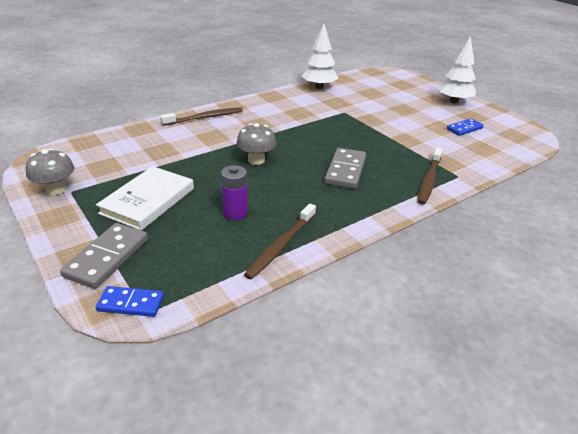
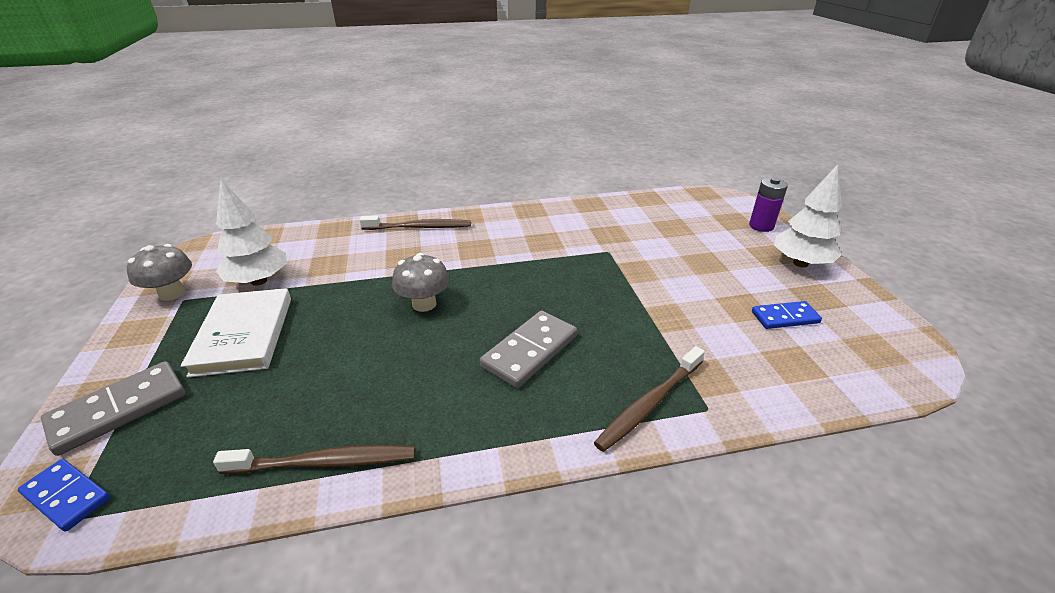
camera: 25 degrees right, 0 degrees up
(148, 201) = (244, 335): white book -> white book turned 60 degrees counterclockwise
(235, 213) = (322, 383): purple battery -> purple battery (761, 226)
(280, 246) = (326, 462): brown toothbrush -> brown toothbrush turned 150 degrees counterclockwise
(319, 87) = (603, 206): white tree -> white tree (259, 281)

